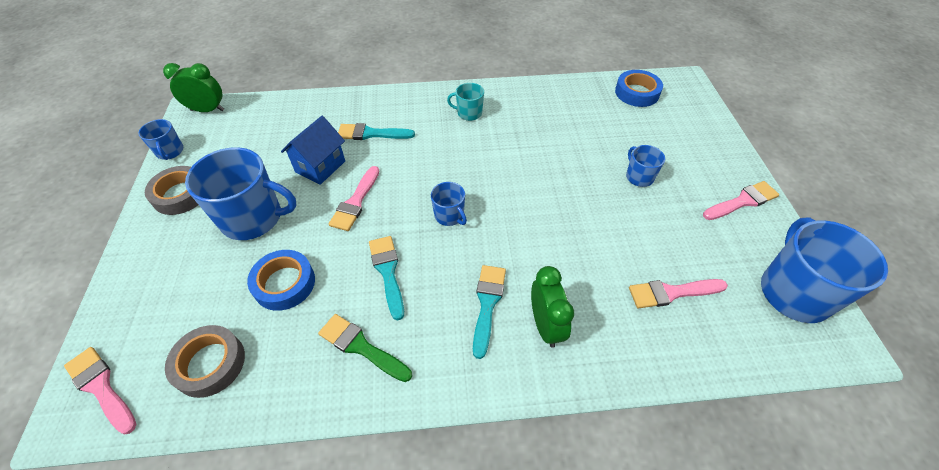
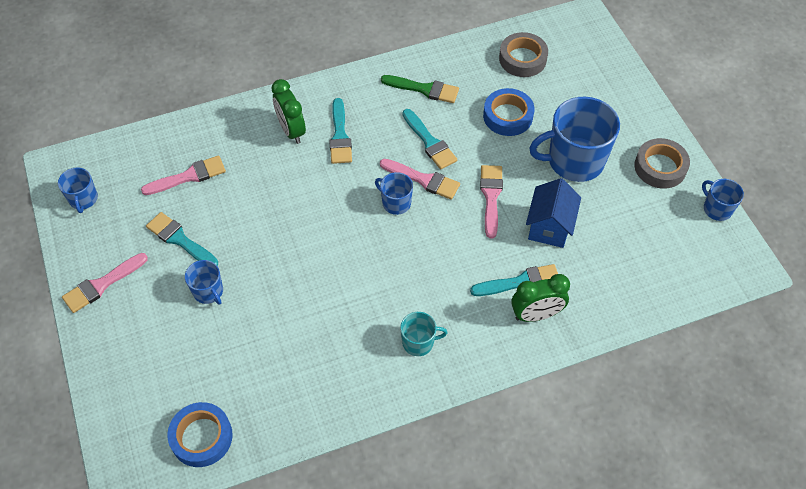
camera: 165 degrees right, 5 degrees up
(101, 387) = (582, 34): pink brush -> pink brush (423, 180)
(207, 110) = (731, 272): green clock -> green clock (536, 315)
(672, 226) = (180, 240): none -> turquoise brush
(793, 292) = (83, 199): blue mug -> blue mug, size x0.49

